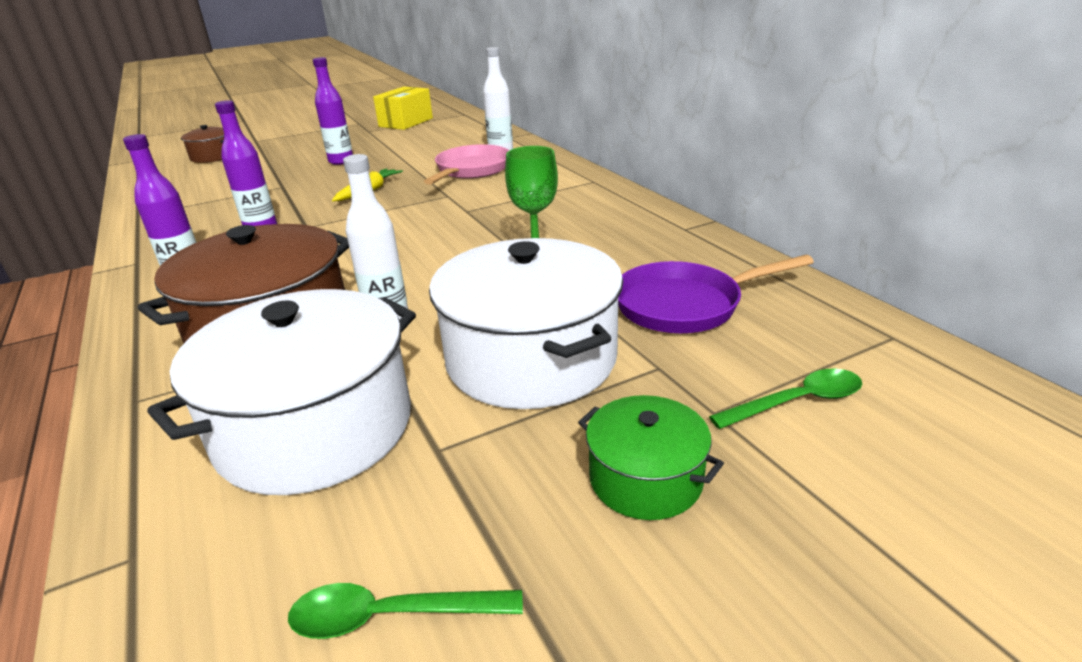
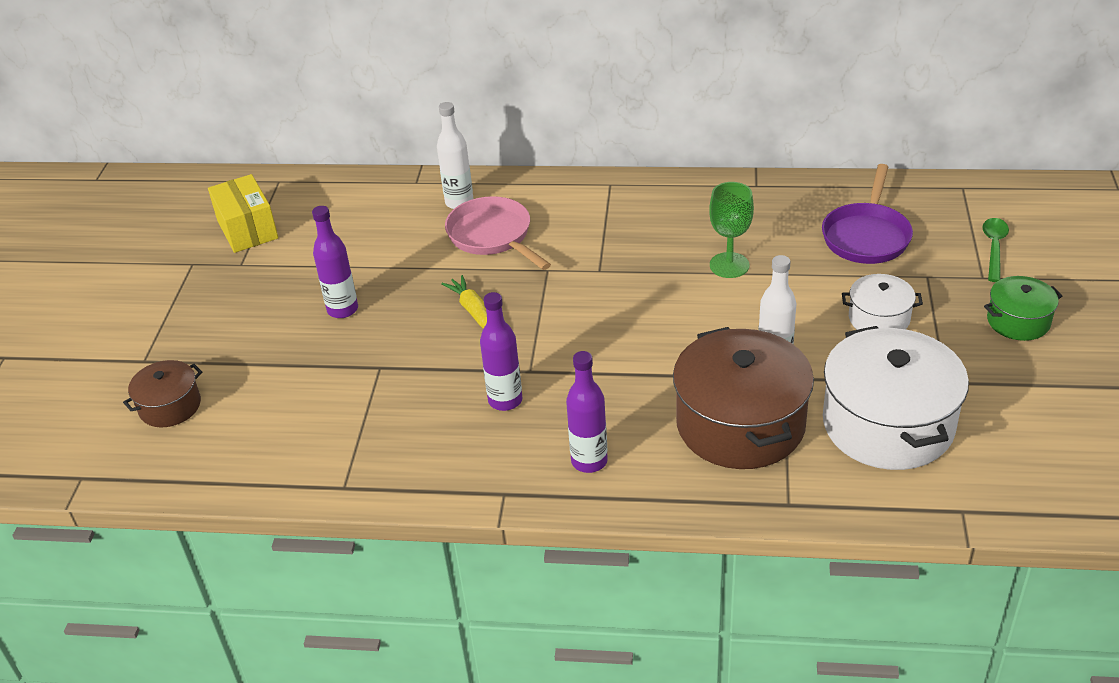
camera: 55 degrees left, 10 degrees up
(391, 616) = (1057, 427): green spoon -> none
(531, 359) = (879, 318): white pot -> white pot, size x0.51

